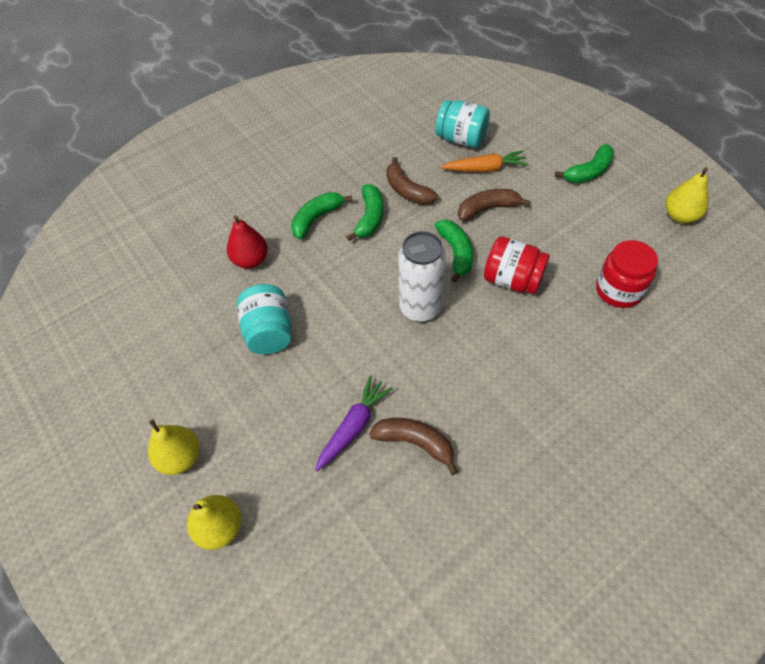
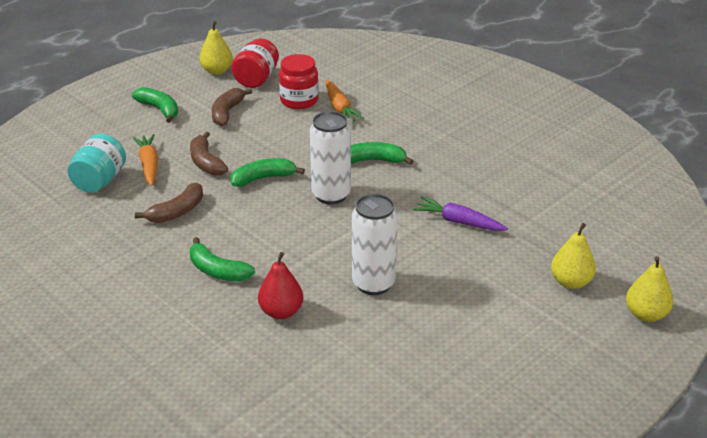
camera: 100 degrees left, 20 degrees down
(180, 457) = (520, 318): yellow pear -> yellow pear (646, 314)
(269, 332) = (373, 283): turquoise jar -> white can
(370, 217) = (216, 233): green banana -> green banana (374, 160)
(415, 443) = (463, 190): brown banana -> brown banana (227, 113)
(512, 280) = (293, 148): red jar -> red jar (256, 79)
(604, 330) = (340, 108): none -> orange carrot

